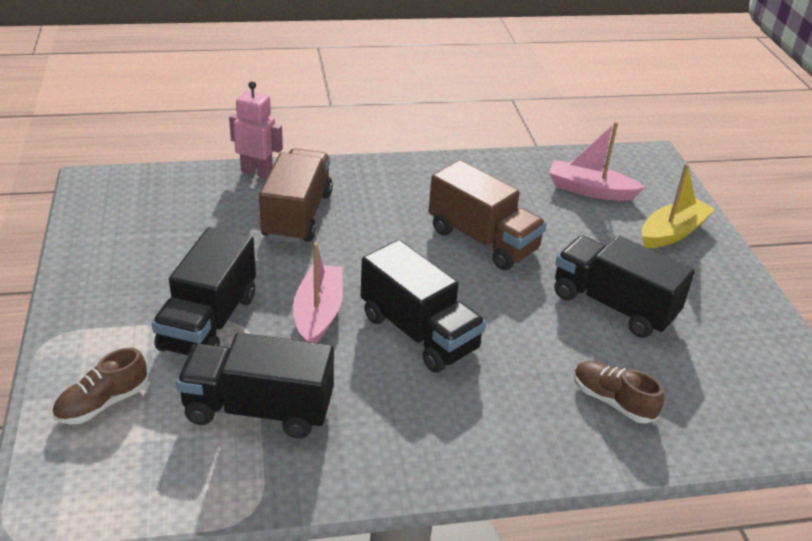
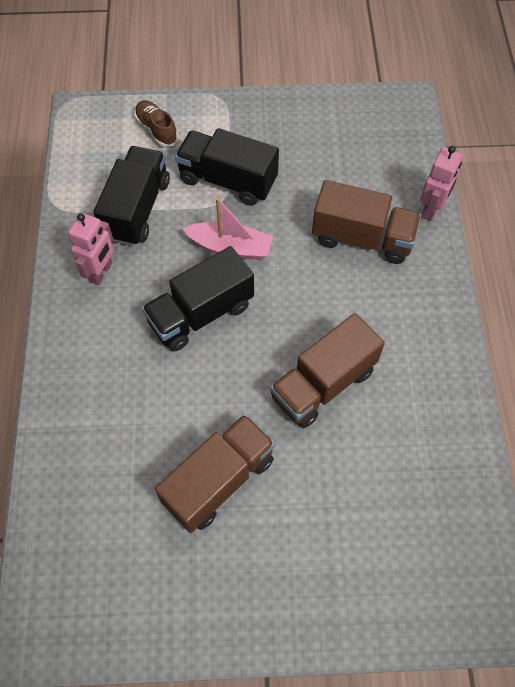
camera: 100 degrees right, 25 degrees up
(372, 435) = (101, 272): none -> pink robot
(590, 190) = (415, 514): pink boat -> none
(612, 401) = (103, 444): brown shoe -> none
(613, 306) = (219, 480): black truck -> brown truck
(672, 232) = (334, 584): yellow boat -> none

